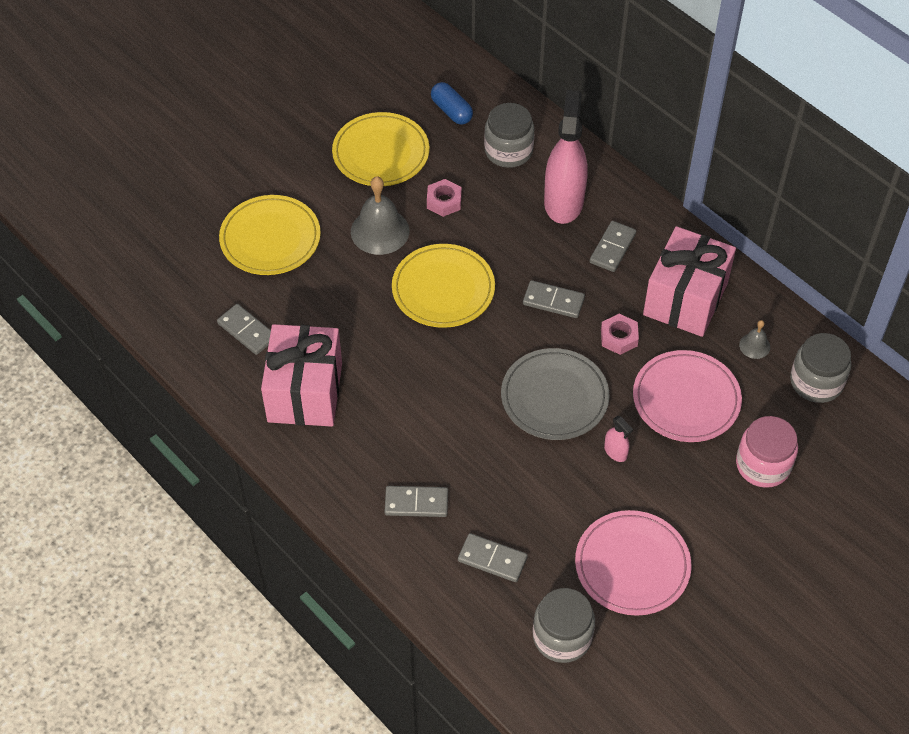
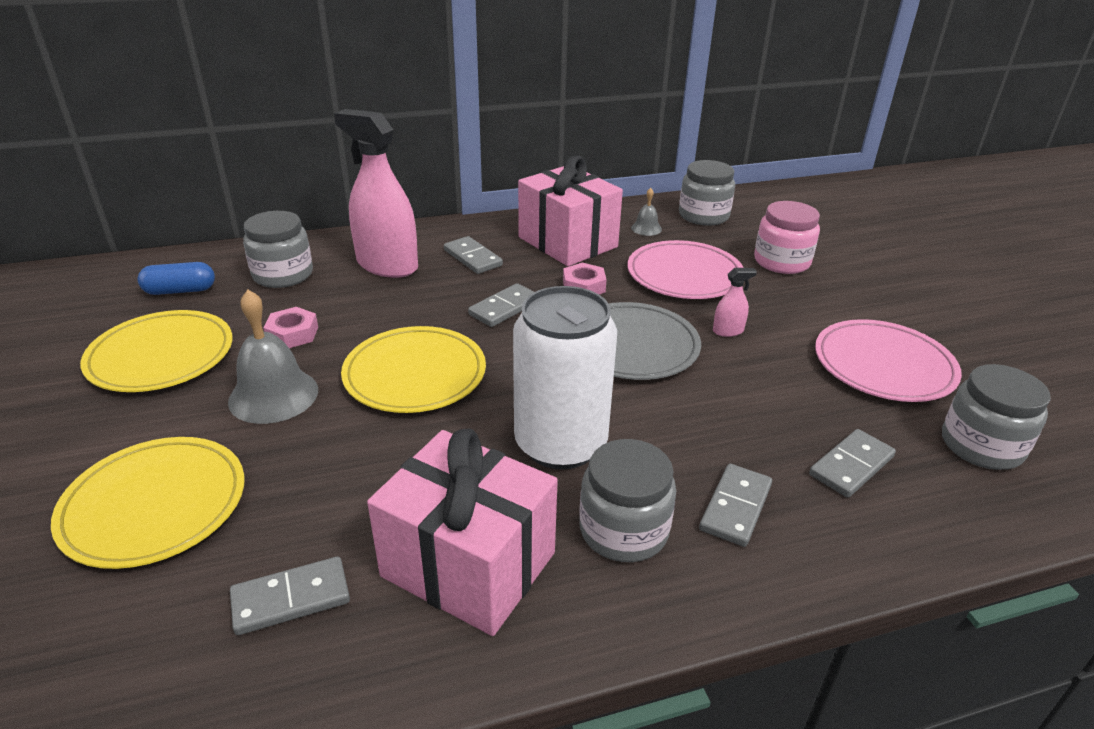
camera: 65 degrees left, 20 degrees down
(367, 452) = (623, 530): none -> grey jar
(422, 395) = (560, 444): none -> white can

